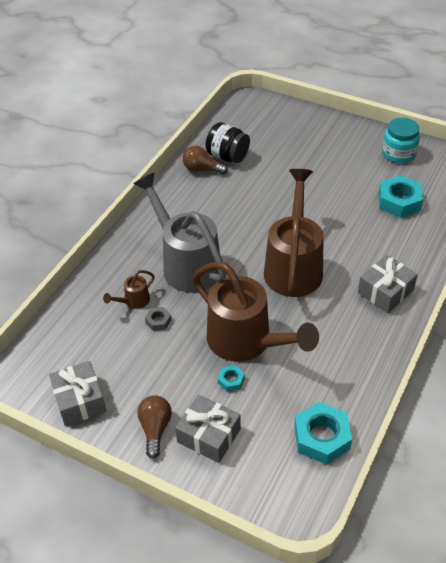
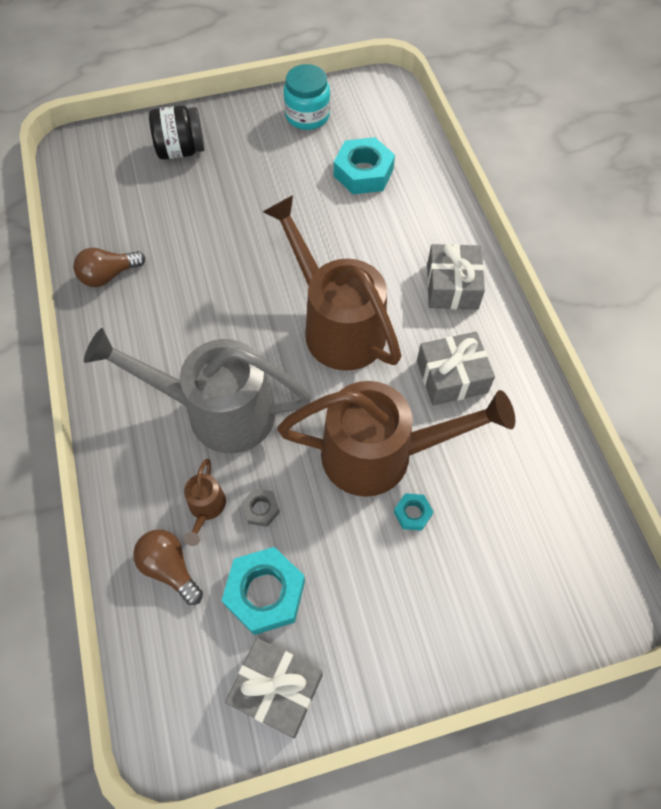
camera: 45 degrees left, 15 degrees up
(155, 429) = (396, 643): brown light bulb -> brown light bulb (170, 568)
(208, 435) = (457, 598): grey gift -> grey gift (452, 377)
(227, 156) = (123, 238): black jar -> black jar (181, 150)
(322, 437) = (559, 499): turquoise nut -> turquoise nut (265, 593)

